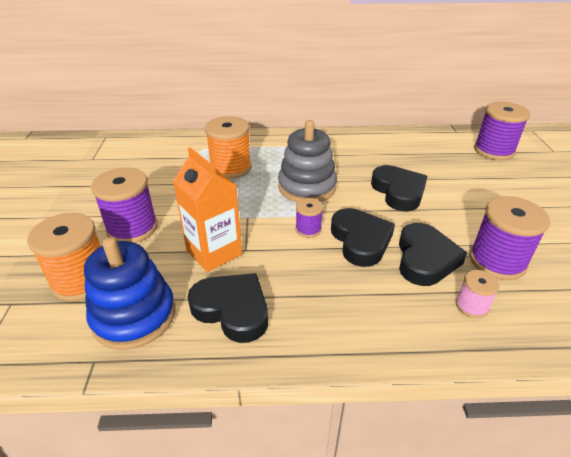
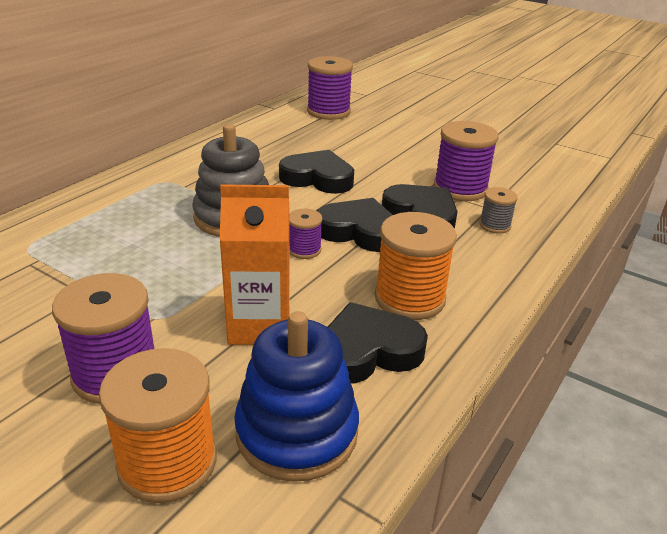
camera: 55 degrees left, 5 degrees down
(230, 168) = (112, 246): orange spool -> orange spool (409, 298)
(471, 306) = (494, 225): pink spool -> grey spool

